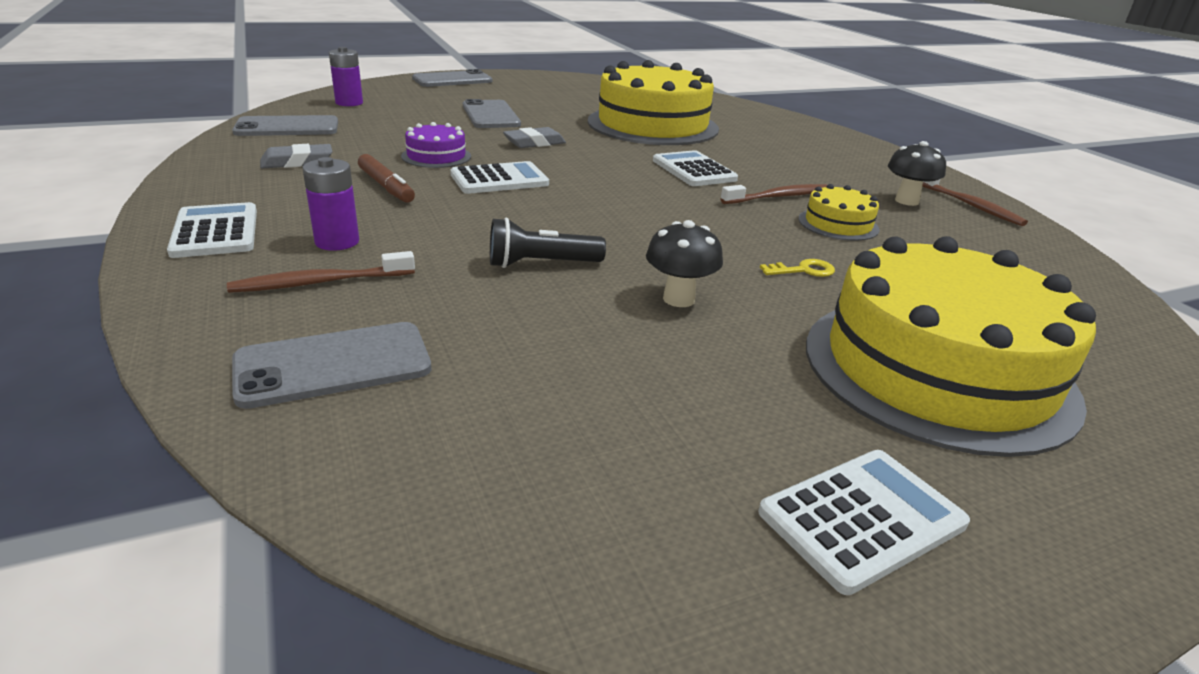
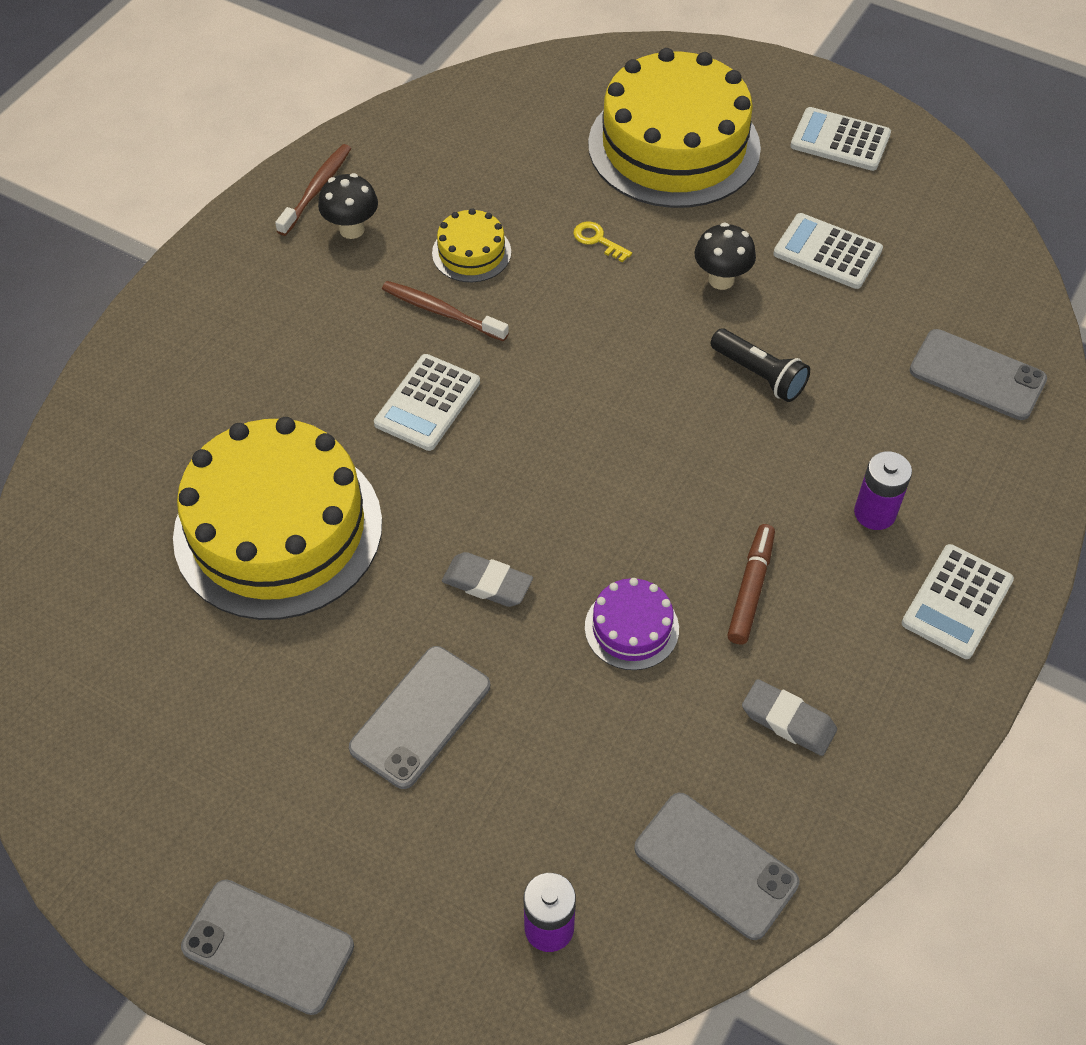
camera: 125 degrees left, 25 degrees up
(320, 282) = (927, 464): brown toothbrush -> none
(499, 179) = (632, 524): white calculator -> white calculator (827, 252)

